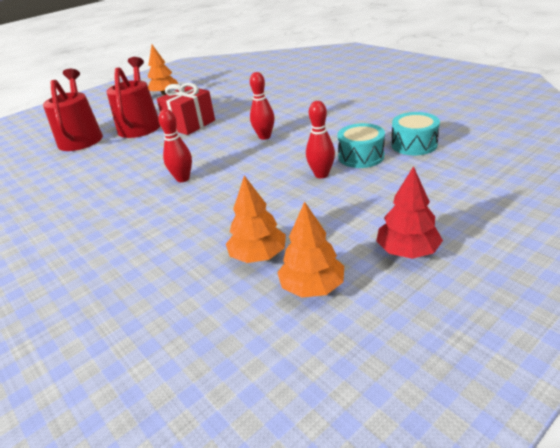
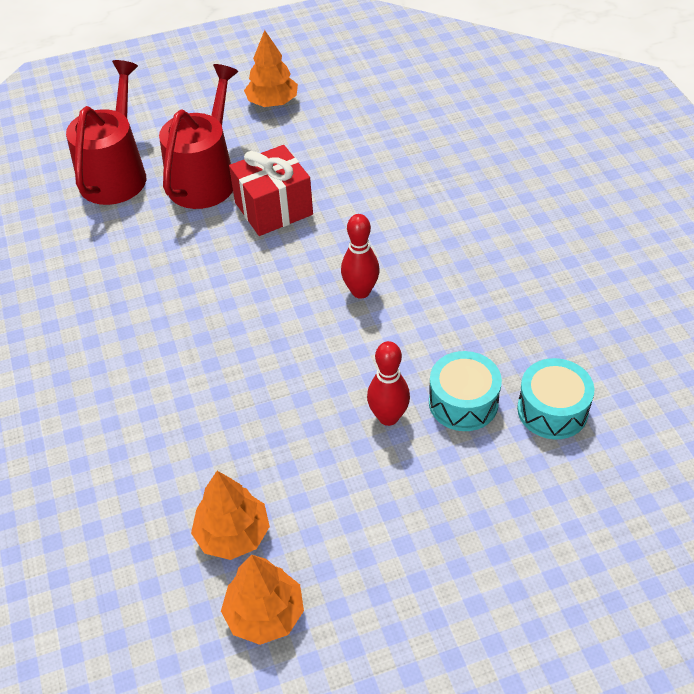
camera: 20 degrees right, 15 degrees up
(183, 179) = (211, 340): red bowling pin -> none
(407, 251) = (402, 611): red tree -> none

